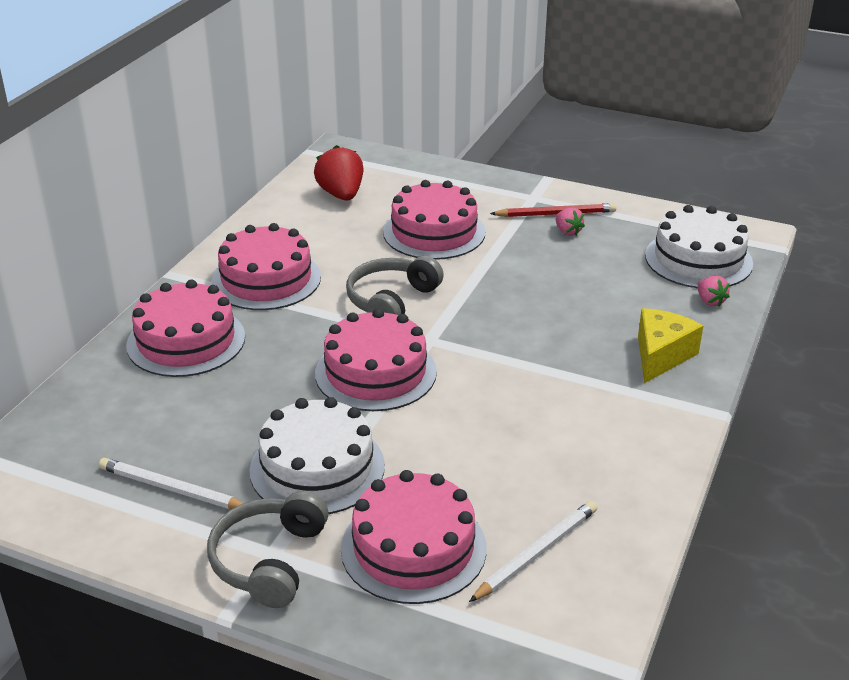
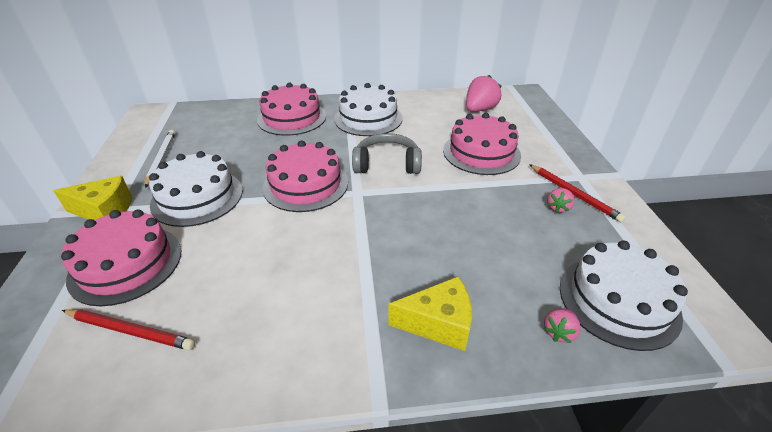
camera: 60 degrees right, 5 degrees up
(266, 279) = (368, 118): pink cake -> white cake
(269, 560) = (105, 211): grey headphones -> yellow cheese
(341, 195) = (480, 109): red strawberry -> pink strawberry
(536, 553) = (130, 330): white pencil -> red pencil

